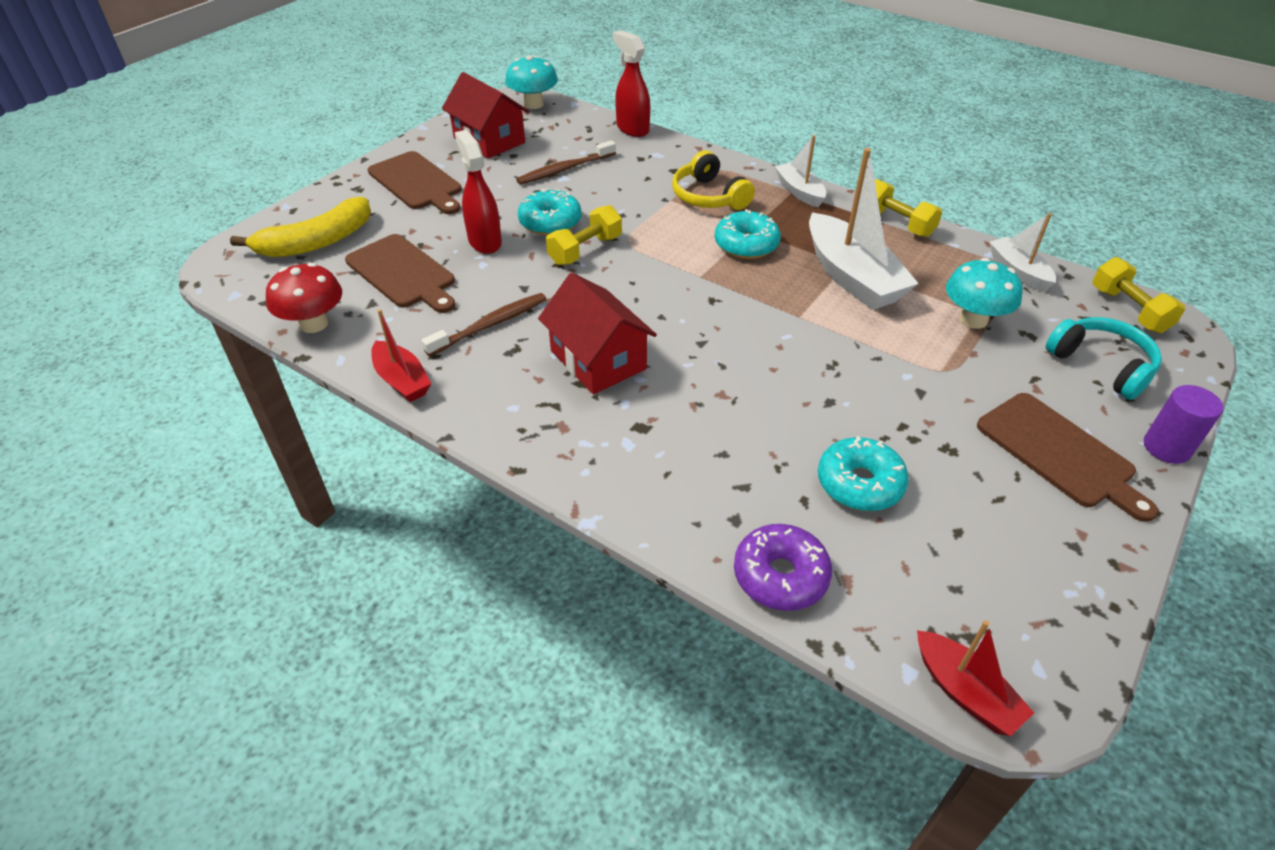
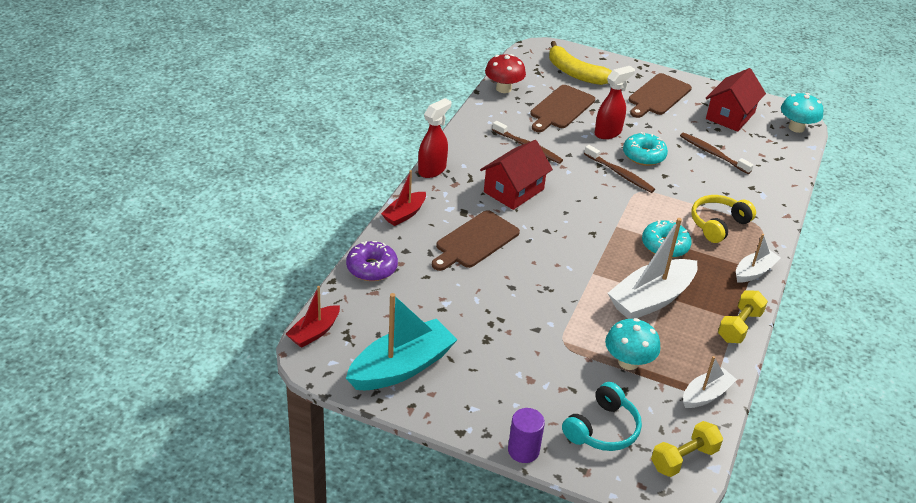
camera: 75 degrees right, 5 degrees down
(402, 380) = (470, 125): red boat -> red boat (404, 214)
(585, 250) = (620, 174): yellow dumbbell -> brown toothbrush
(632, 129) = (793, 179): red spray bottle -> red spray bottle (432, 170)
(859, 483) = (445, 298): turquoise donut -> none
(1032, 565) = (401, 367): none -> turquoise boat
(1059, 453) = (499, 392): brown cutting board -> brown cutting board (475, 241)

